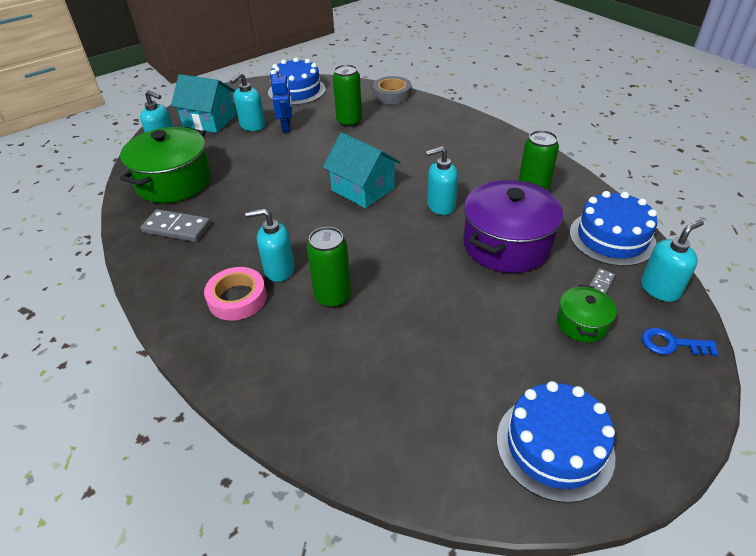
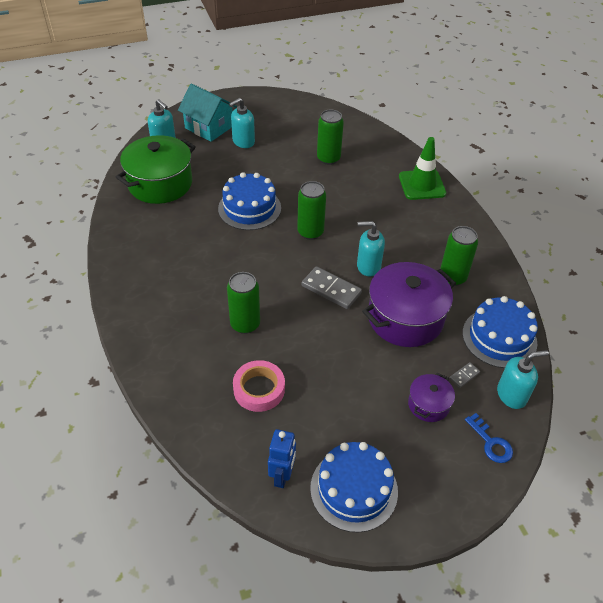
camera: 15 degrees right, 5 degrees up
(177, 228) = (149, 229): grey domino -> grey domino (331, 289)
(237, 298) = (173, 304): pink tape -> pink tape (259, 389)
(279, 269) = (213, 288): turquoise soap dispenser -> none
(286, 127) = (271, 151): blue robot -> blue robot (282, 476)
(296, 91) = (296, 112): blue cake -> blue cake (249, 208)
(363, 189) = (310, 232): turquoise house -> green can
(392, 94) = (380, 137): grey tape -> none
(454, 124) = (422, 185): none -> green traffic cone
(582, 324) = (428, 404): green pot -> purple pot
(671, 344) = (491, 443): blue key -> blue key turned 150 degrees counterclockwise

